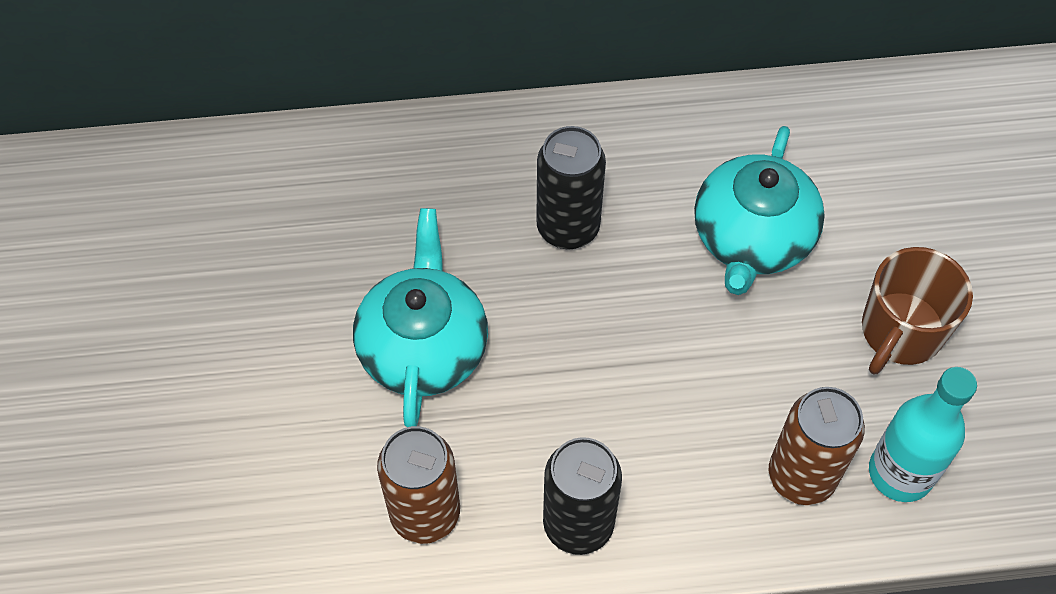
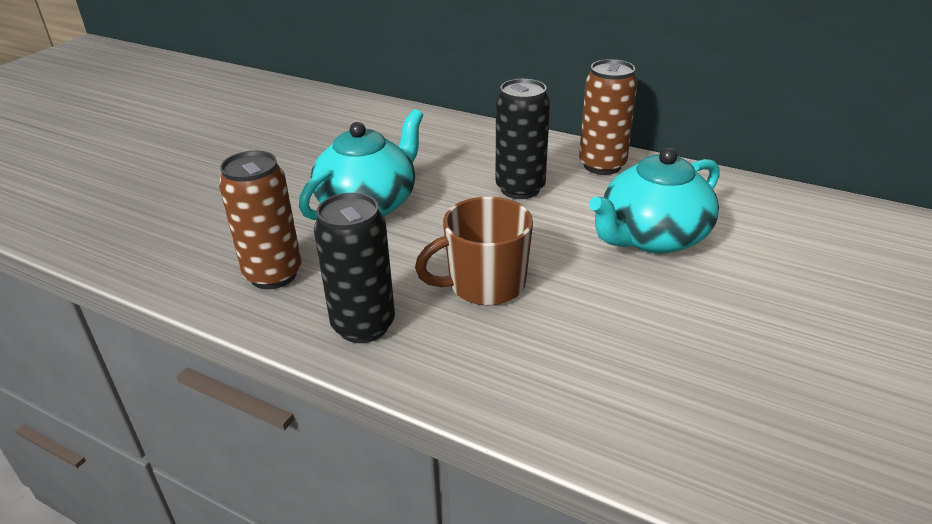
camera: 35 degrees right, 25 degrees down
(801, 476) = (569, 380): brown can -> brown can (602, 165)
(900, 332) = (741, 332): brown mug -> brown mug (484, 285)
(900, 473) = (667, 420): turquoise bottle -> none

